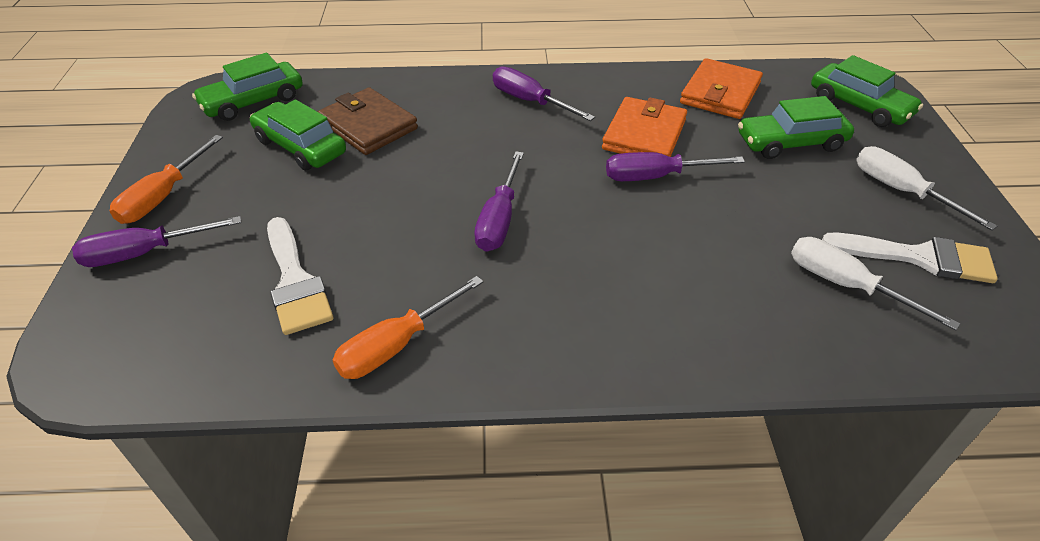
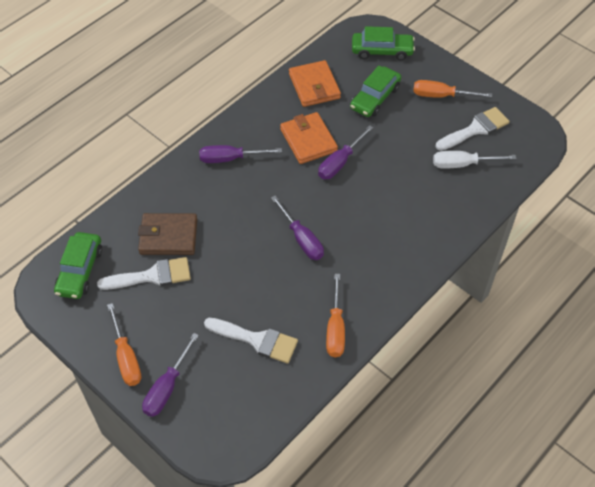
camera: 45 degrees left, 10 degrees up
(300, 146) = (152, 276): green car -> white brush
(901, 191) = (441, 96): white screwdriver -> orange screwdriver

